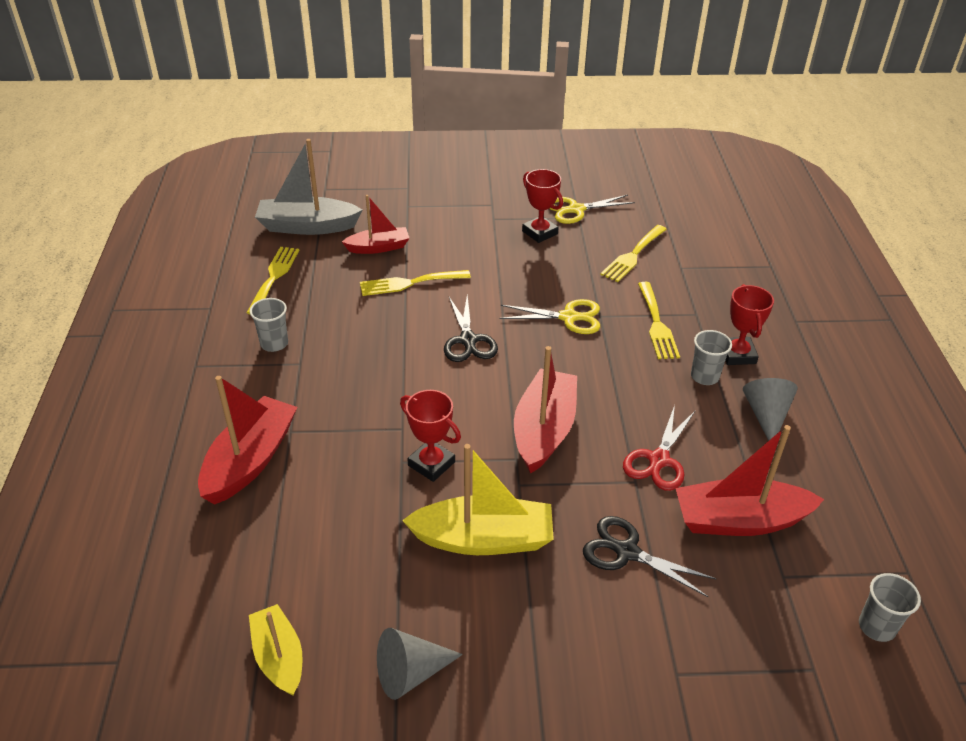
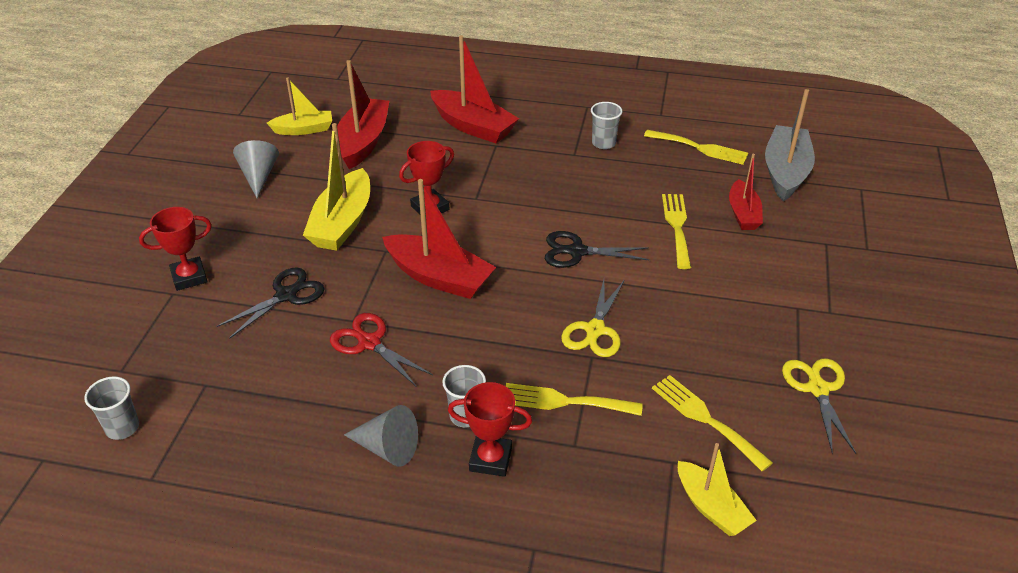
camera: 105 degrees right, 0 degrees up
(539, 232) = (764, 342): red trophy -> red trophy (189, 277)
(708, 249) = (711, 507): none -> yellow boat
(739, 520) = (275, 376): red boat -> red boat (363, 142)

